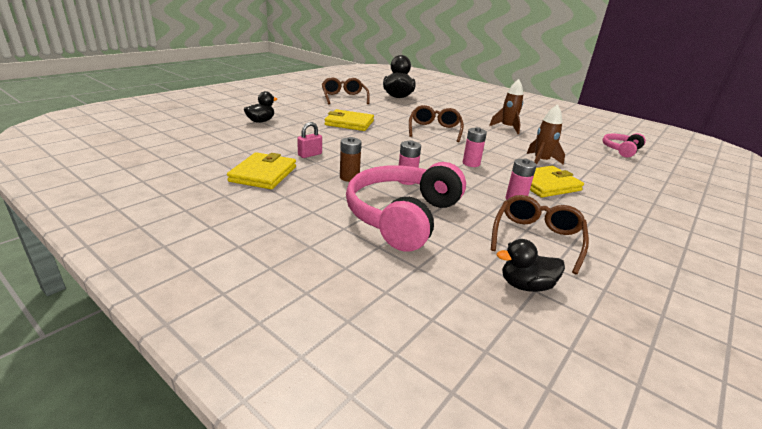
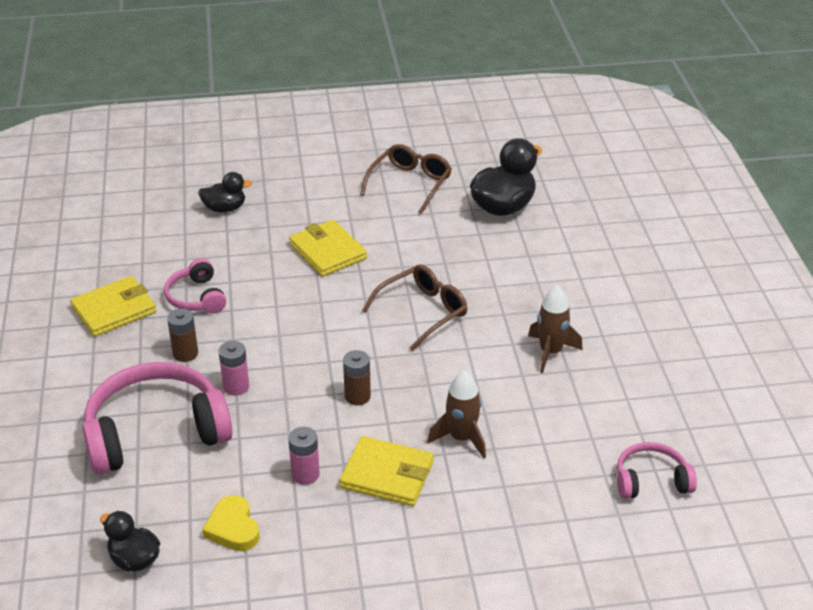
camera: 45 degrees right, 10 degrees up
(310, 155) = (196, 297): pink padlock -> pink headphones
(471, 163) = (357, 396): pink battery -> brown battery
(536, 238) = (233, 528): brown glasses -> yellow heart

